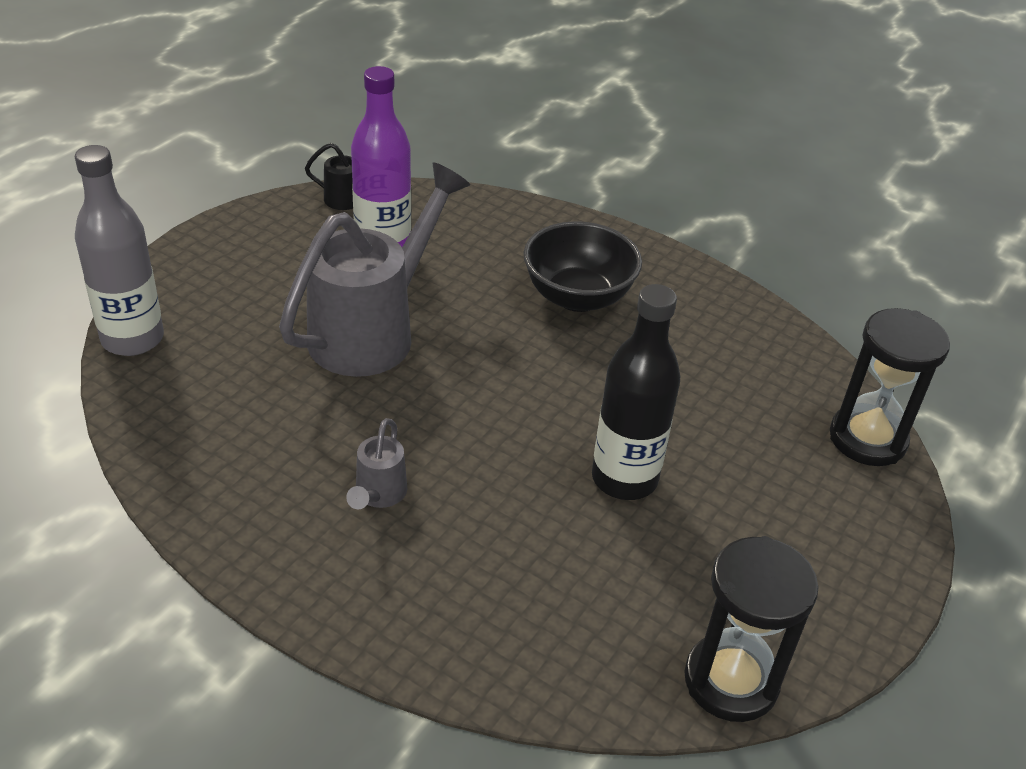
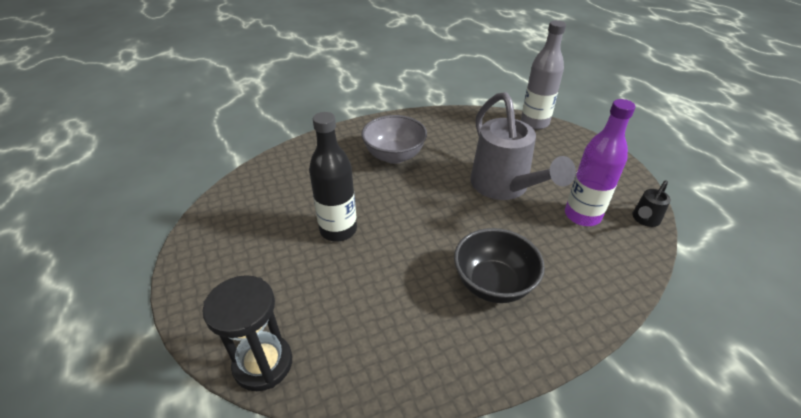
camera: 125 degrees right, 0 degrees up
(378, 495) = (394, 156): grey watering can -> grey bowl
(731, 681) = (217, 208): black hourglass -> none

